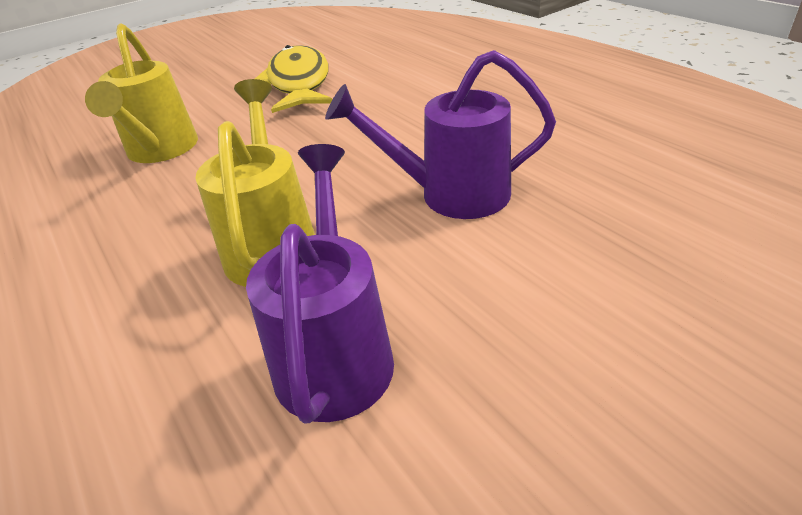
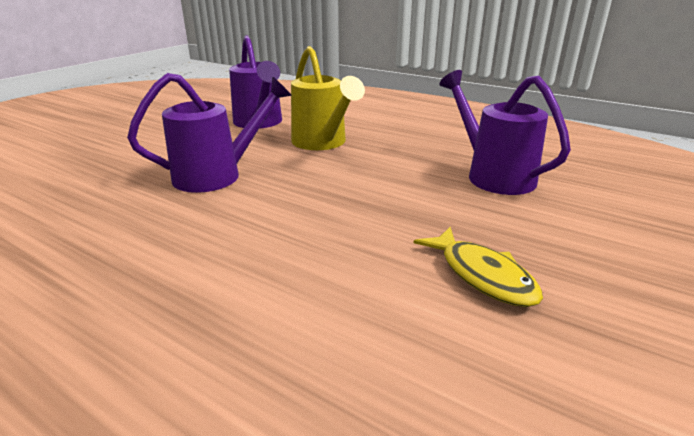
camera: 155 degrees right, 10 degrees down
(160, 151) = (493, 175): yellow watering can -> purple watering can
(299, 83) = (482, 275): yellow fish -> yellow fish, size x0.62

